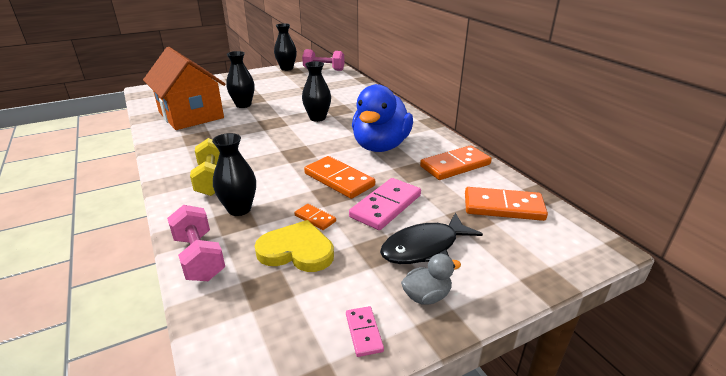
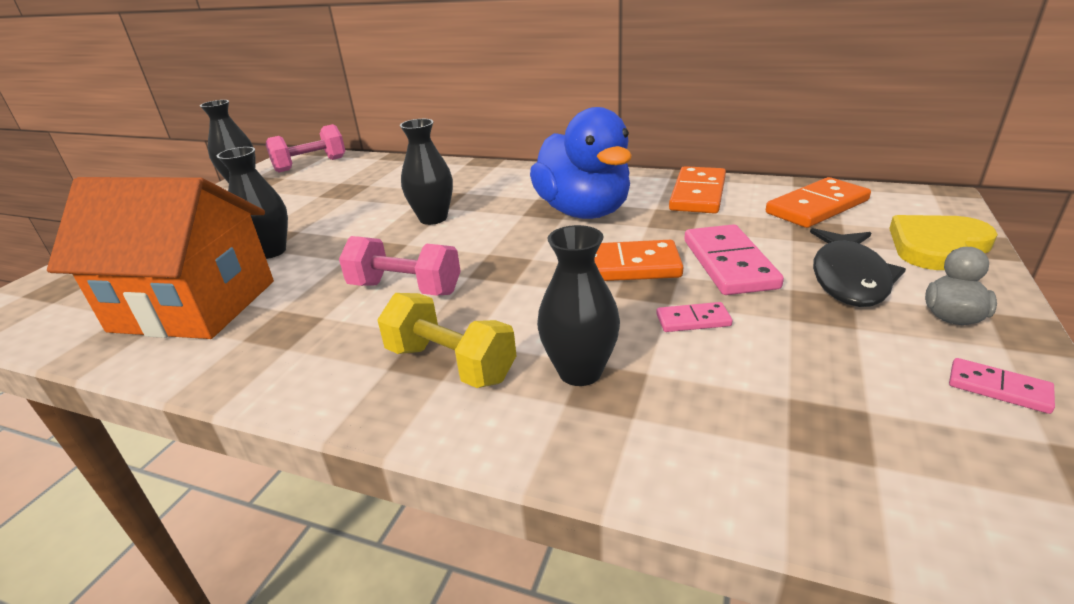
camera: 40 degrees left, 0 degrees up
(199, 257) = (673, 465): pink dumbbell -> pink dumbbell (405, 289)
(297, 250) = (758, 365): yellow heart -> yellow heart (936, 246)
(315, 218) = (693, 320): orange domino -> pink domino

